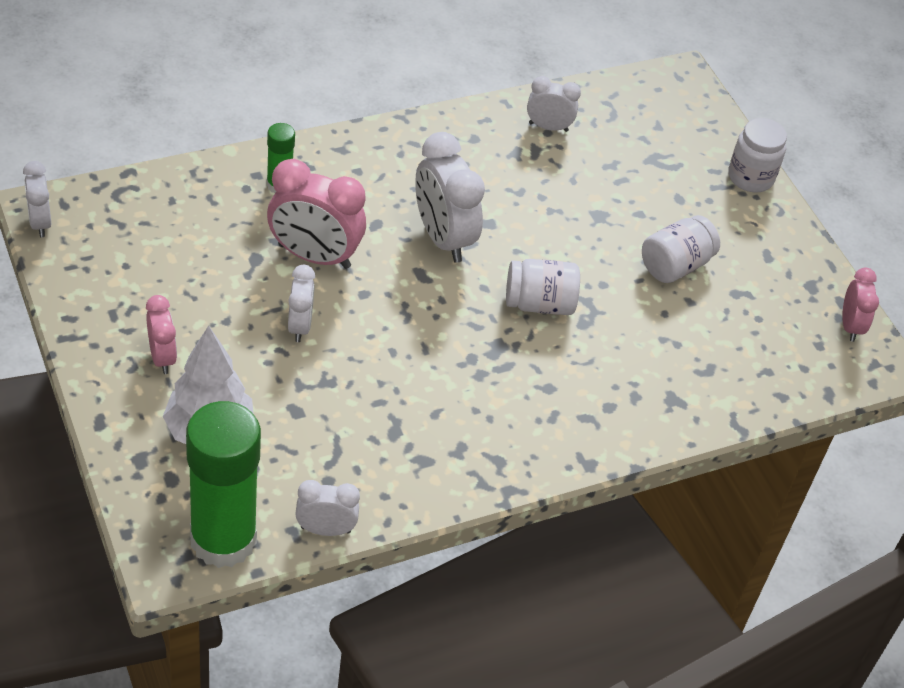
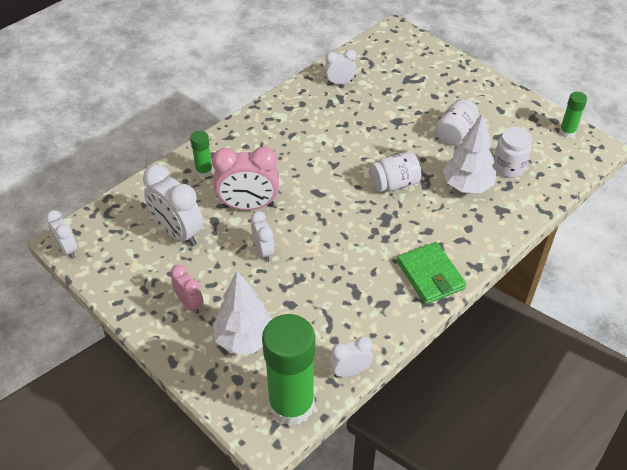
camera: 15 degrees left, 0 degrees up
(443, 238) = (317, 167): white clock -> white clock (178, 232)
(513, 449) = (430, 275): none -> green wallet
(644, 347) = (467, 186): none -> white tree
(750, 177) = (465, 71): white jar -> white jar (508, 167)
(850, 326) = (567, 132): pink clock -> green glue stick

